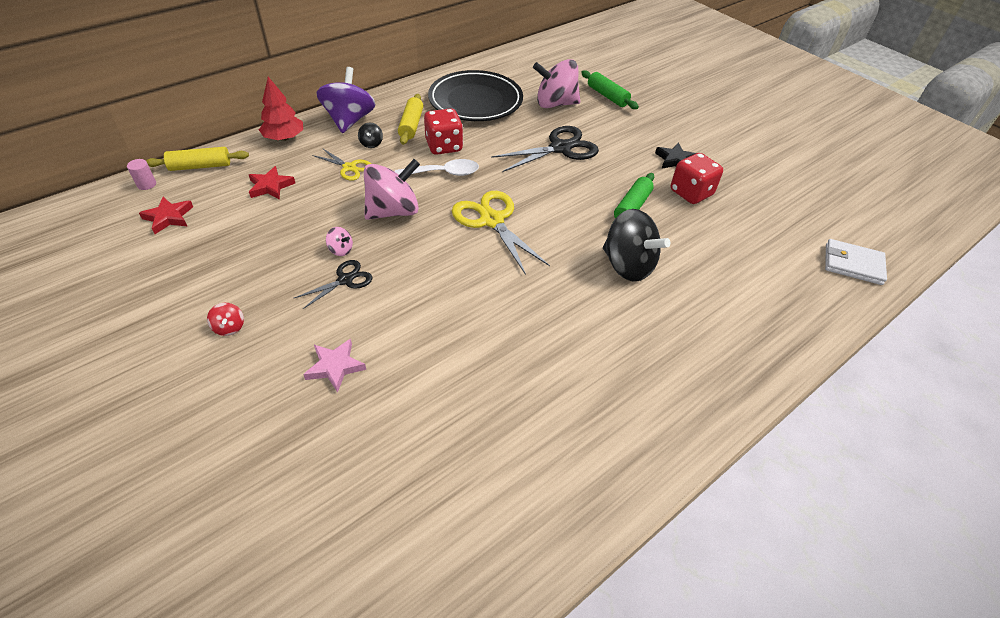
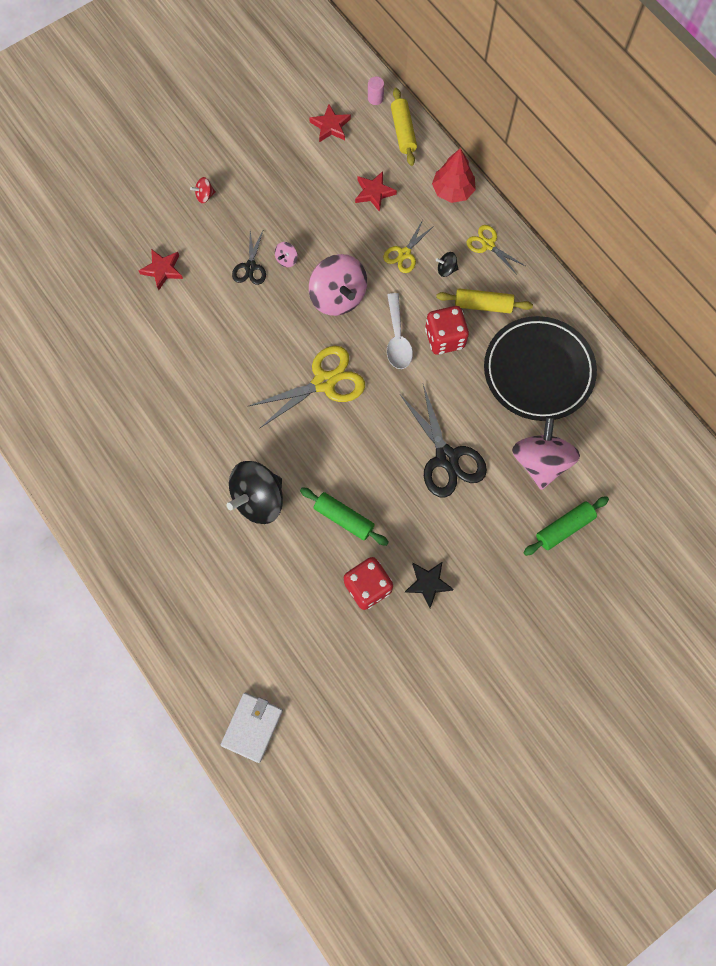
camera: 95 degrees right, 25 degrees up
(335, 367) = (162, 270): pink star -> red star
(345, 280) = (250, 267): black scissors -> black scissors turned 45 degrees clockwise
(349, 120) = (488, 245): purple spinning top -> yellow scissors

